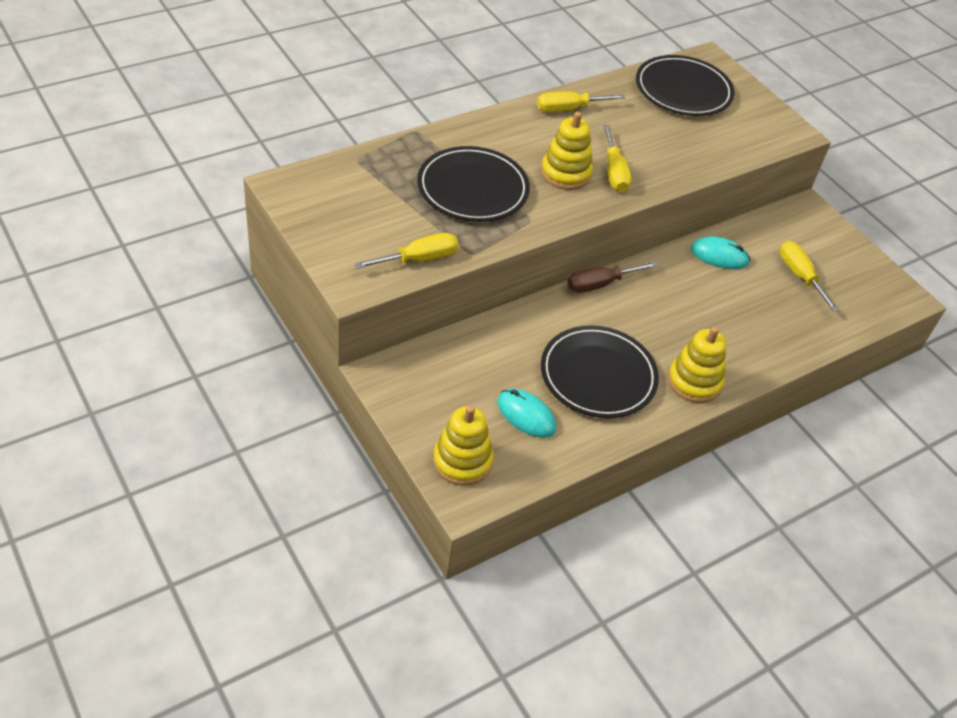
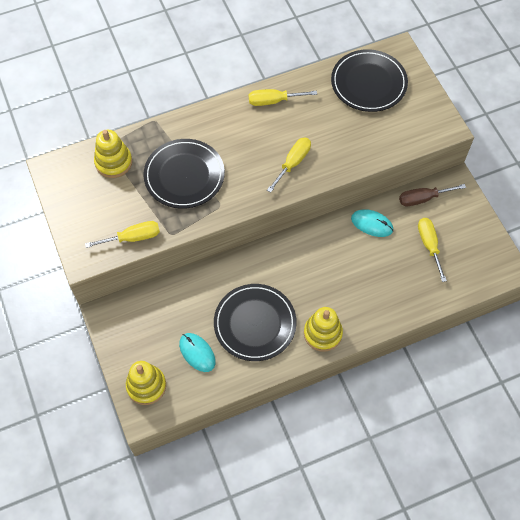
camera: 15 degrees right, 15 degrees up
(565, 173) = (256, 163): yellow stacking toy -> yellow stacking toy (113, 162)
(600, 284) = (275, 245): brown screwdriver -> brown screwdriver (423, 198)
(614, 172) = (293, 163): yellow screwdriver -> yellow screwdriver turned 150 degrees counterclockwise

